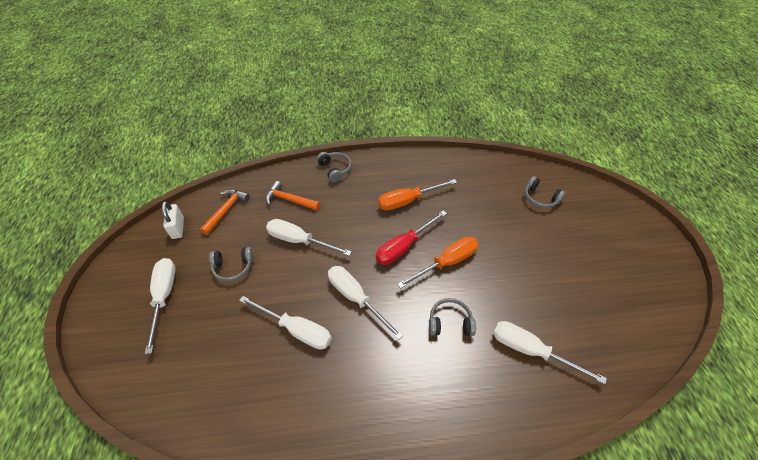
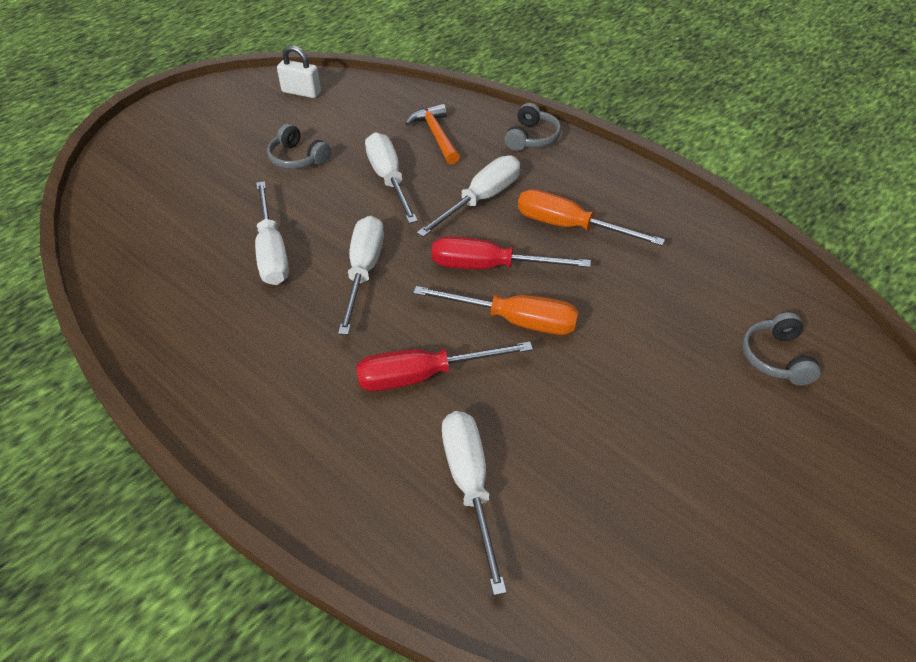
camera: 50 degrees right, 5 degrees down
(164, 296) = (214, 140): white screwdriver -> white screwdriver (481, 200)
(178, 228) = (301, 92): white padlock -> white padlock turned 75 degrees clockwise
(226, 210) = (363, 104): orange hammer -> none
(450, 322) = (423, 376): grey headphones -> red screwdriver

